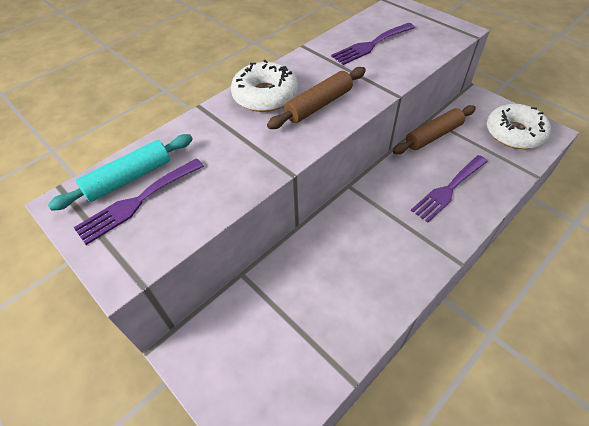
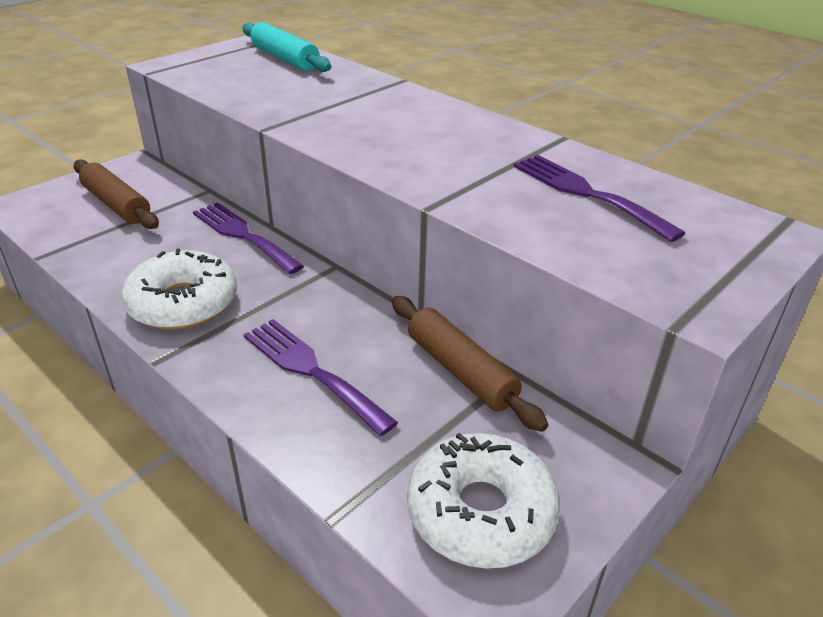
camera: 85 degrees right, 15 degrees down
(137, 202) = (250, 64): purple fork -> purple fork (243, 235)
(265, 95) = (425, 113): white donut -> white donut (183, 303)
(319, 105) = (402, 146): brown rolling pin -> brown rolling pin (117, 204)

